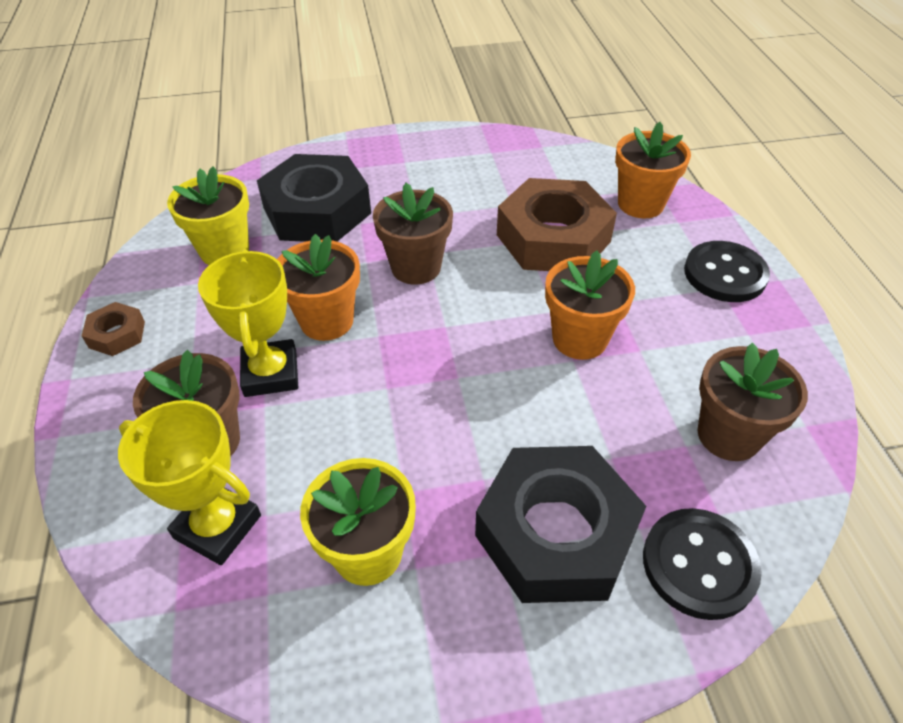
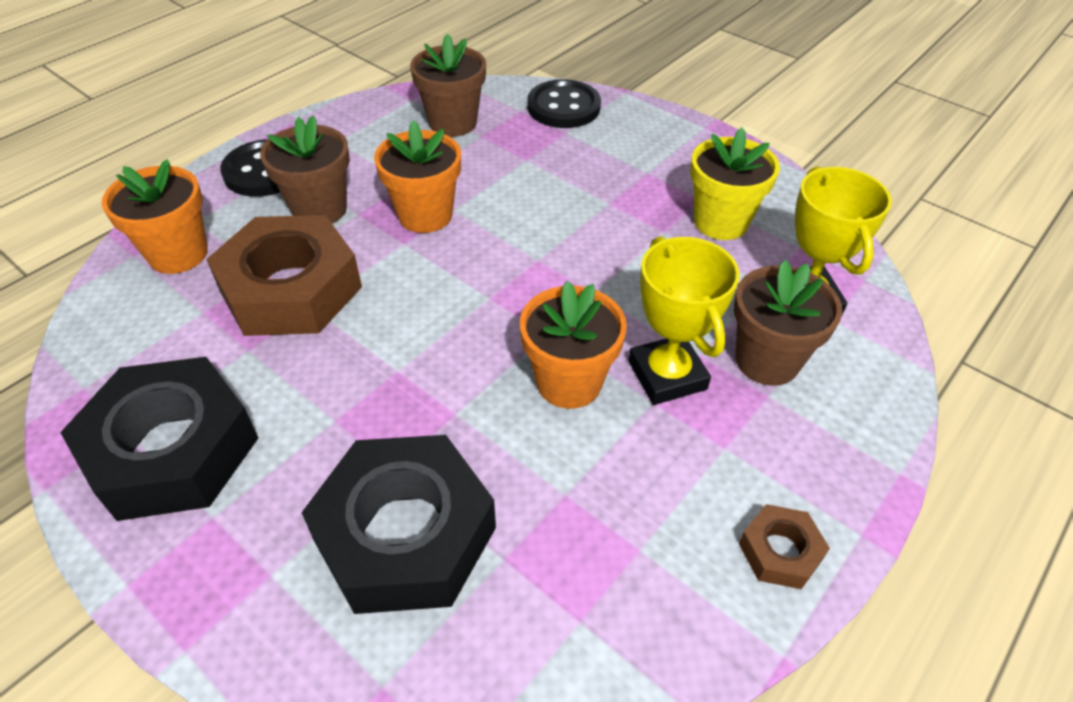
camera: 130 degrees left, 0 degrees up
(224, 250) = (567, 573): yellow flower pot -> none
(271, 373) = (667, 375): yellow trophy -> yellow trophy turned 60 degrees counterclockwise
(416, 267) = (428, 365): brown flower pot -> brown flower pot (319, 209)
(555, 533) = (609, 158): black nut -> black nut (172, 450)

